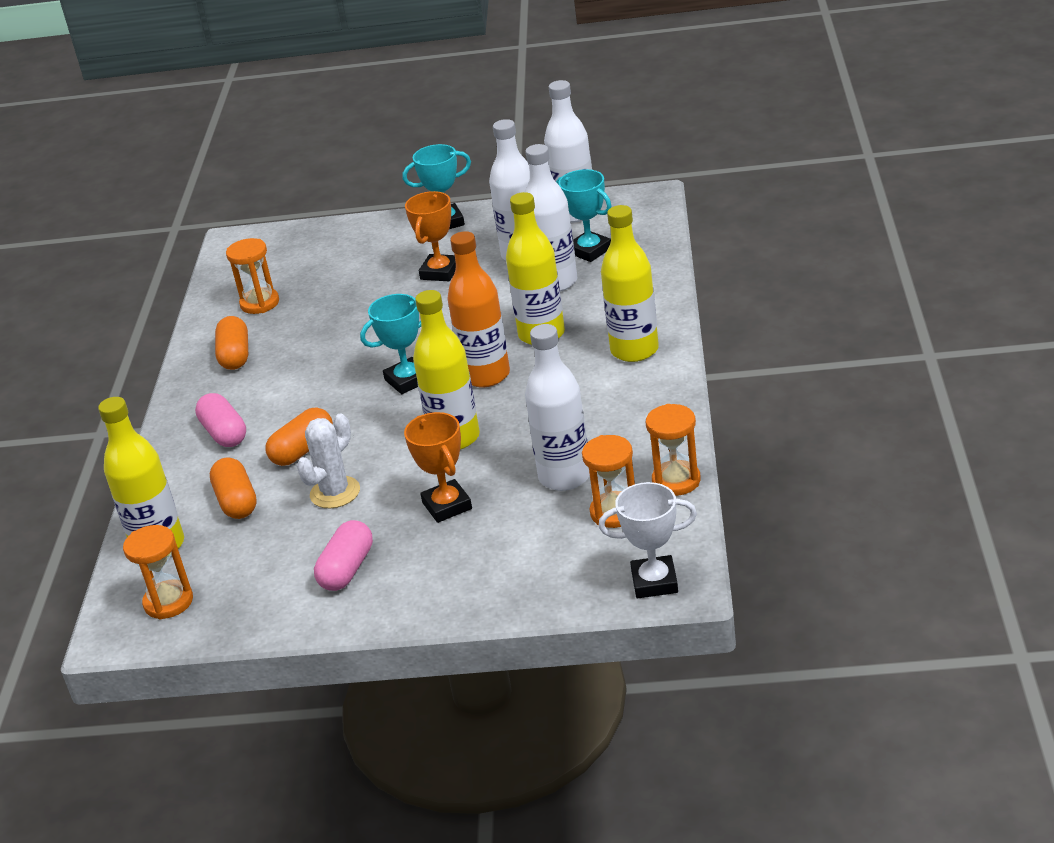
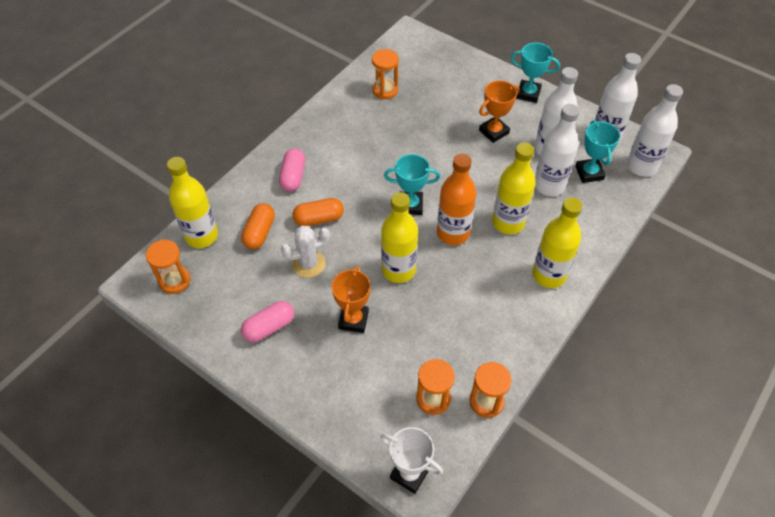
camera: 30 degrees right, 20 degrees up
(235, 356) = (343, 122): orange capsule -> none
(564, 477) = (430, 347): white bottle -> white bottle (641, 166)

